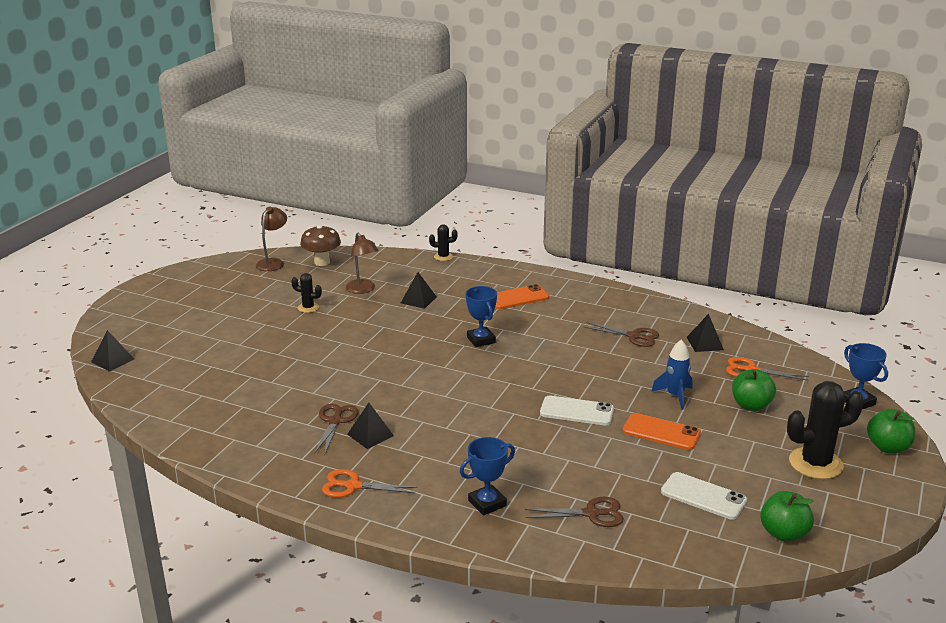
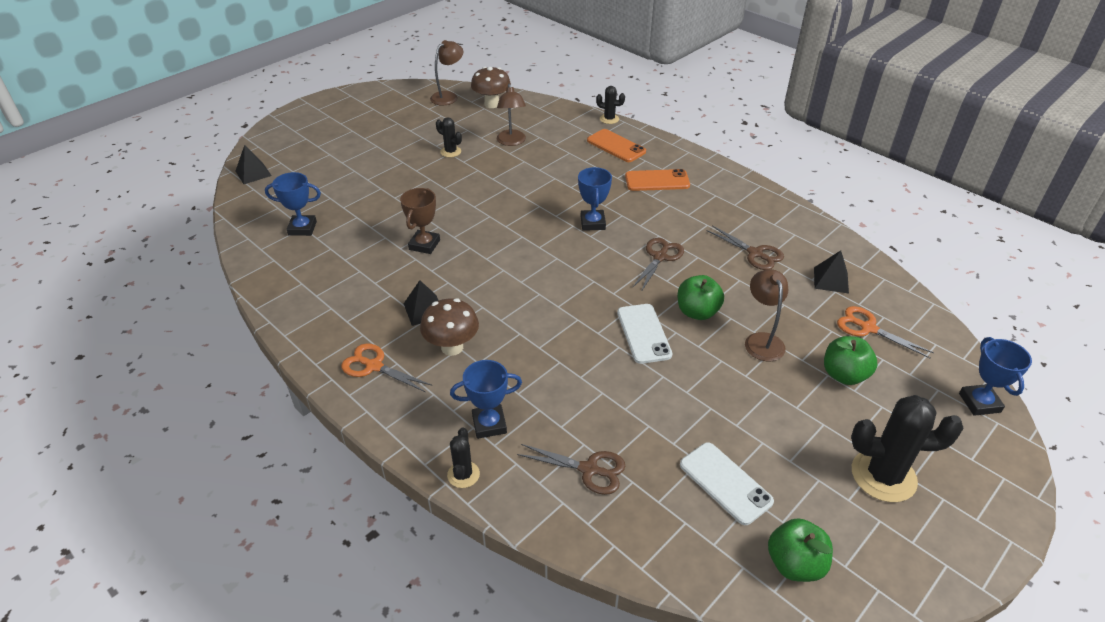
camera: 20 degrees right, 15 degrees up
(202, 396) = (302, 228): none -> blue trophy
(335, 386) = (424, 245): none -> brown trophy
(335, 421) = (401, 286): brown scissors -> brown scissors (660, 257)
(416, 456) = (452, 347): none -> brown mushroom
(418, 300) = (557, 163): black pyramid -> none
(488, 542) = (463, 474): none -> black cactus
(576, 411) = (643, 333): white phone -> white phone turned 45 degrees clockwise
(661, 432) = (721, 384): orange phone -> orange phone (616, 146)
(675, 396) = (761, 340): blue rocket -> brown lamp
(888, 447) = (988, 478): green apple -> green apple (697, 312)

